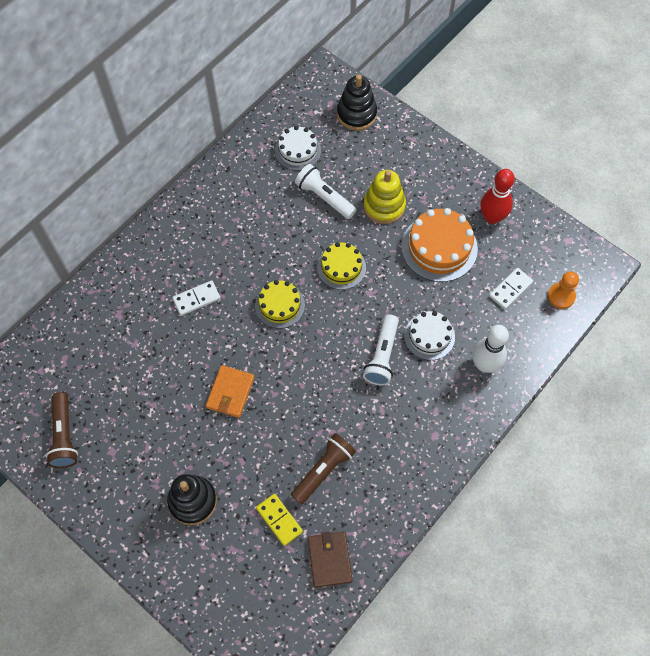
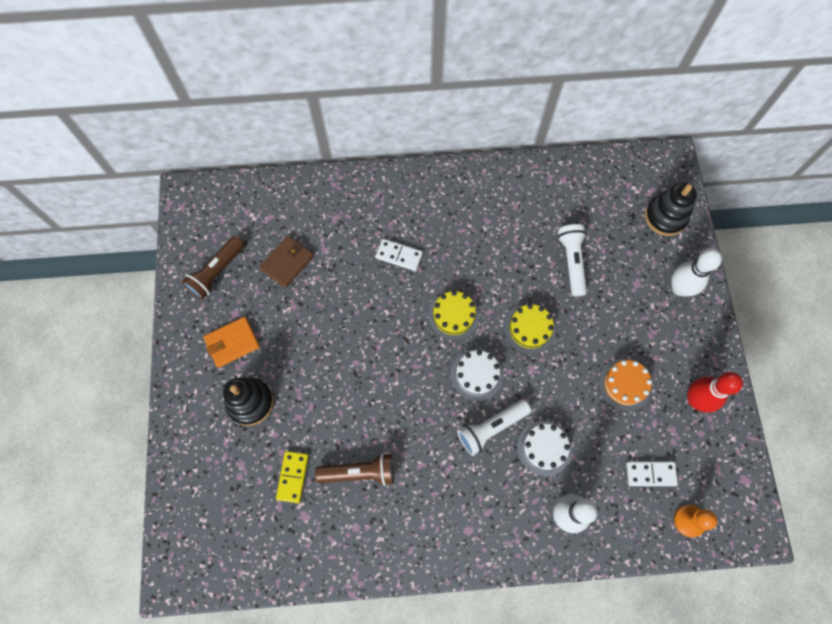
camera: 45 degrees right, 5 degrees up
(230, 392) = (353, 348): orange wallet -> orange wallet (232, 343)
(298, 151) = (587, 207): white cake -> white cake (477, 375)
(329, 559) = (297, 543): brown wallet -> brown wallet (287, 263)
(384, 206) = (613, 310): yellow stacking toy -> none
(412, 154) = (679, 288): none -> white bowling pin
(439, 247) = (624, 384): orange cake -> orange cake, size x0.64

